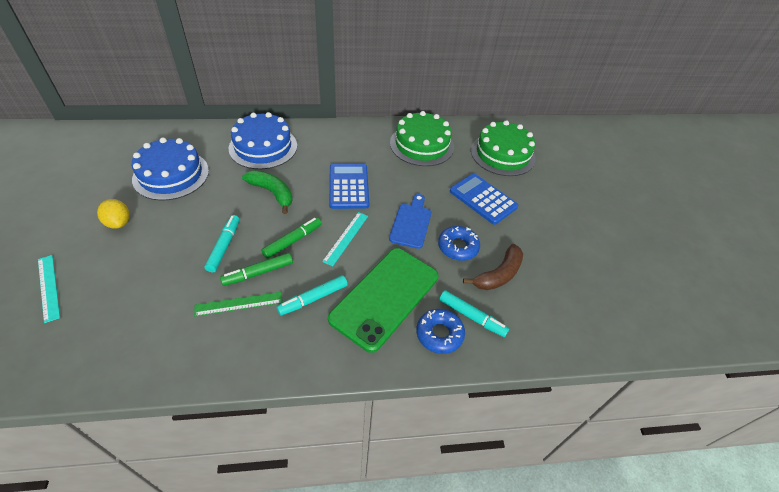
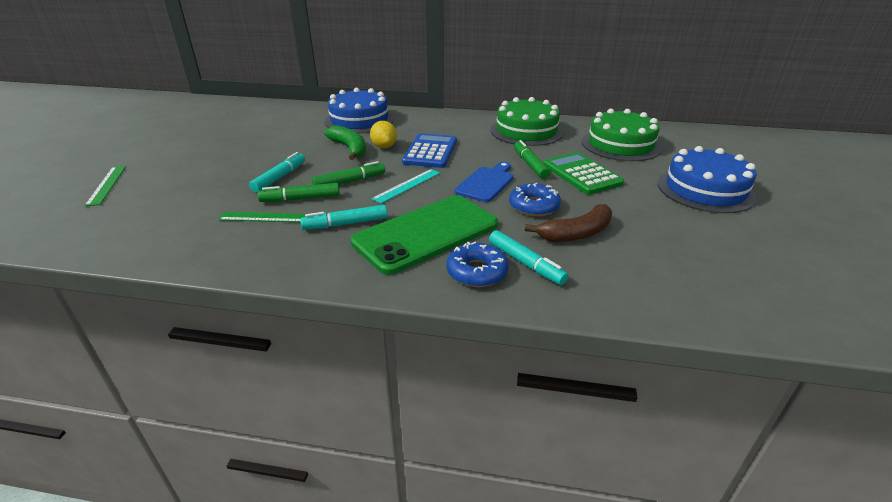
camera: 20 degrees right, 15 degrees down
(48, 287) = (107, 185): turquoise ruler -> green ruler
(118, 223) = (196, 153): yellow lemon -> yellow lemon (384, 146)
(171, 175) = (263, 129): blue cake -> blue cake (705, 190)
(439, 192) = (530, 164): none -> green marker
(483, 199) = (581, 174): blue calculator -> green calculator

